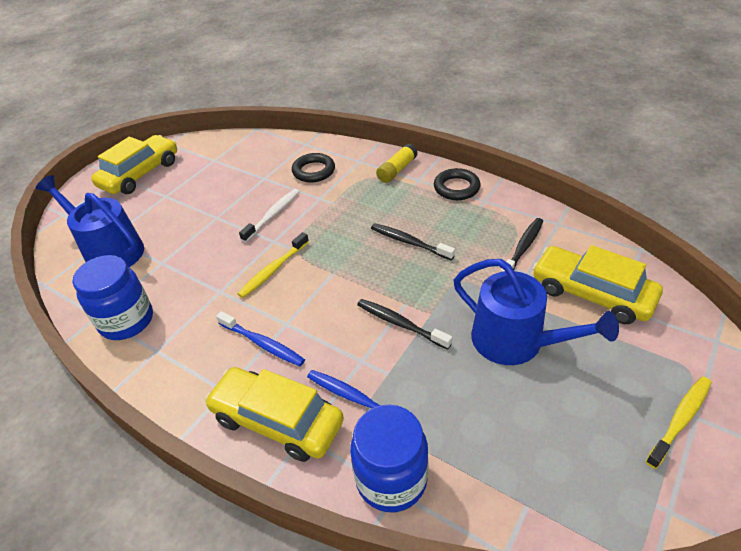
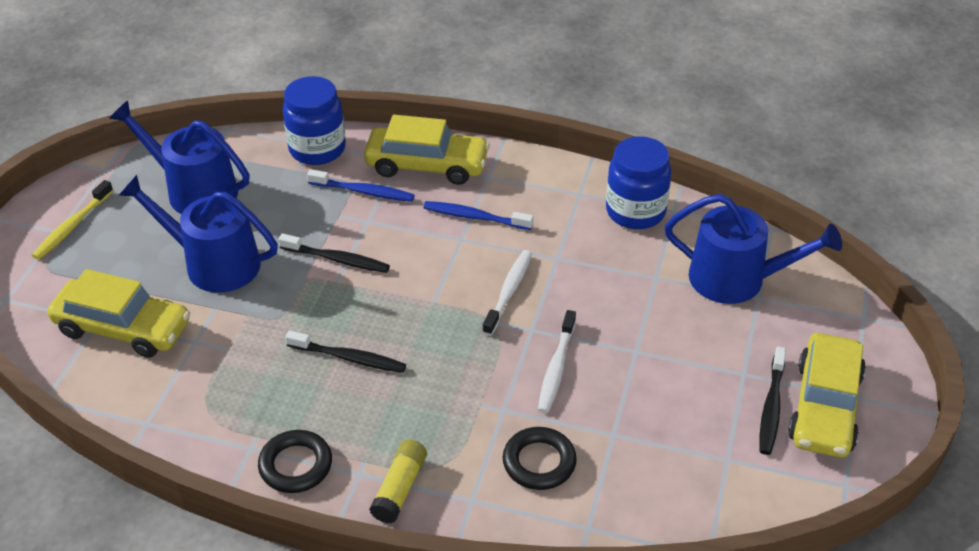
camera: 160 degrees right, 0 degrees up
(273, 270) = (508, 292): yellow toothbrush -> white toothbrush
(522, 248) = (199, 375): black toothbrush -> black toothbrush (771, 407)
(543, 443) = (195, 191): none -> blue watering can

